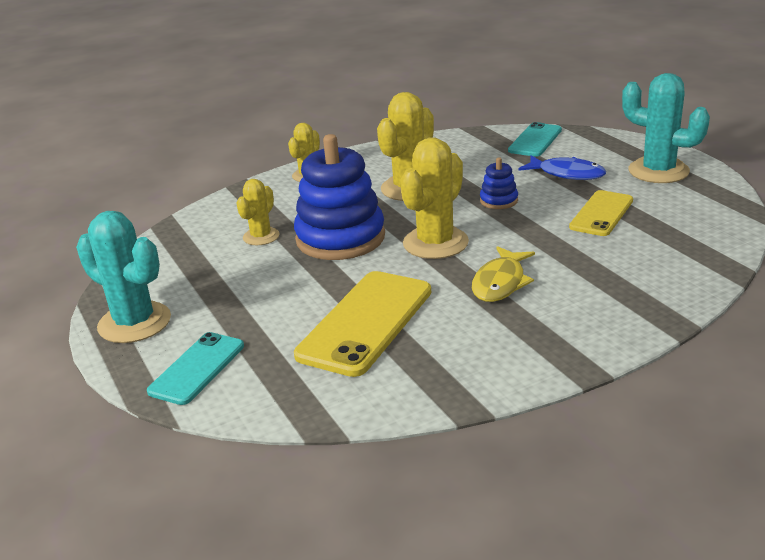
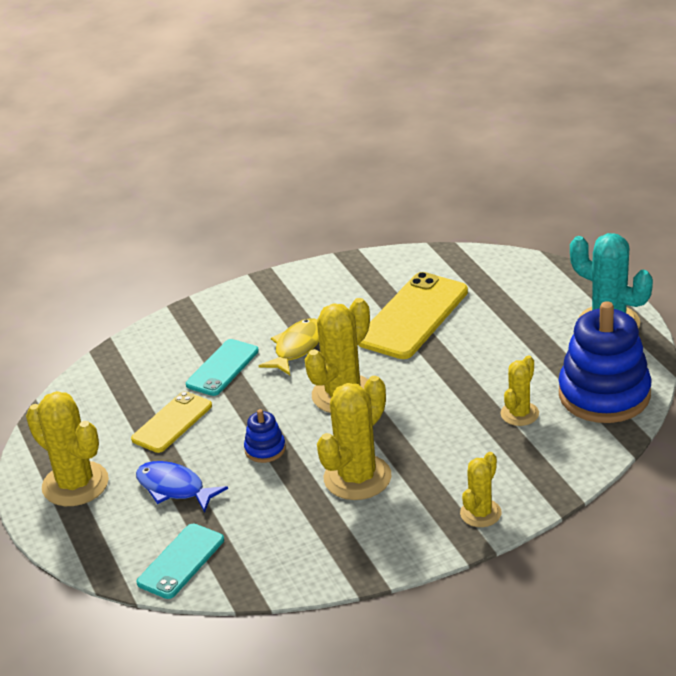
camera: 175 degrees left, 5 degrees up
(197, 368) = (540, 285): turquoise phone -> turquoise phone (222, 368)
(340, 238) = (436, 406): blue stacking toy -> blue stacking toy (604, 395)
(658, 171) = (75, 484): turquoise cactus -> yellow cactus

